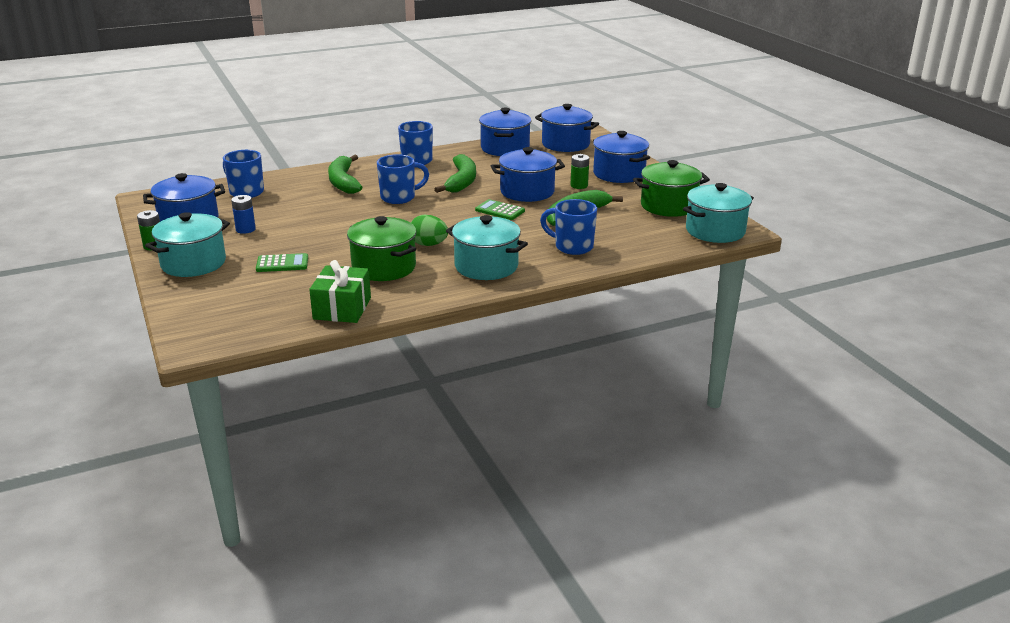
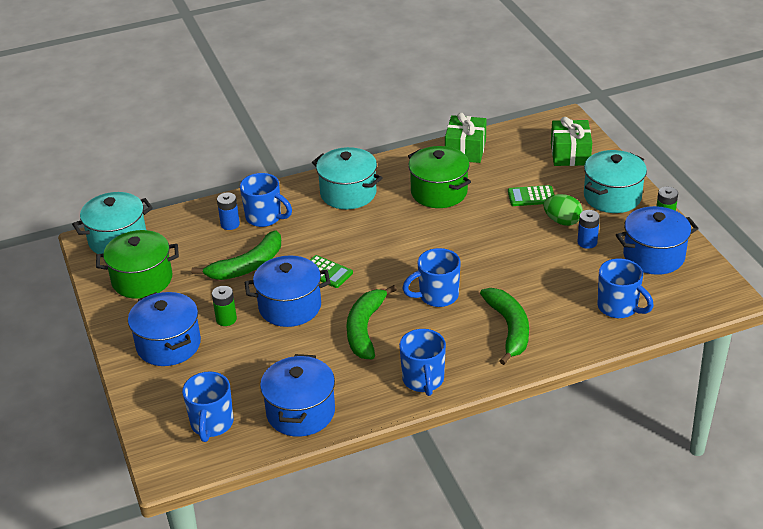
camera: 175 degrees left, 10 degrees up
(213, 304) = (570, 154): none -> green gift
(428, 244) = (400, 221): green egg -> green egg (562, 221)
(565, 144) = (212, 424): blue pot -> blue mug
(607, 242) = (230, 224): none -> blue battery

